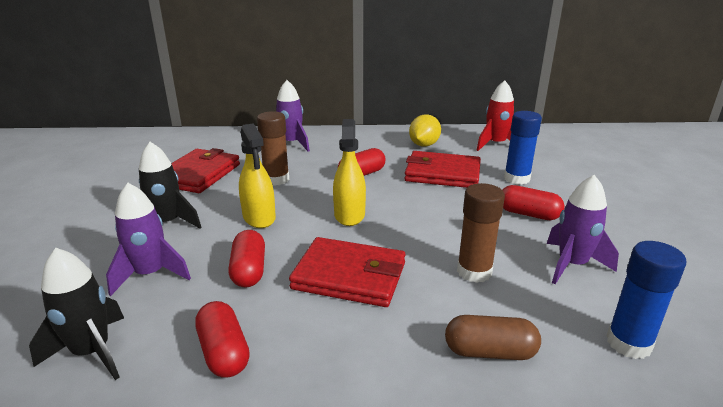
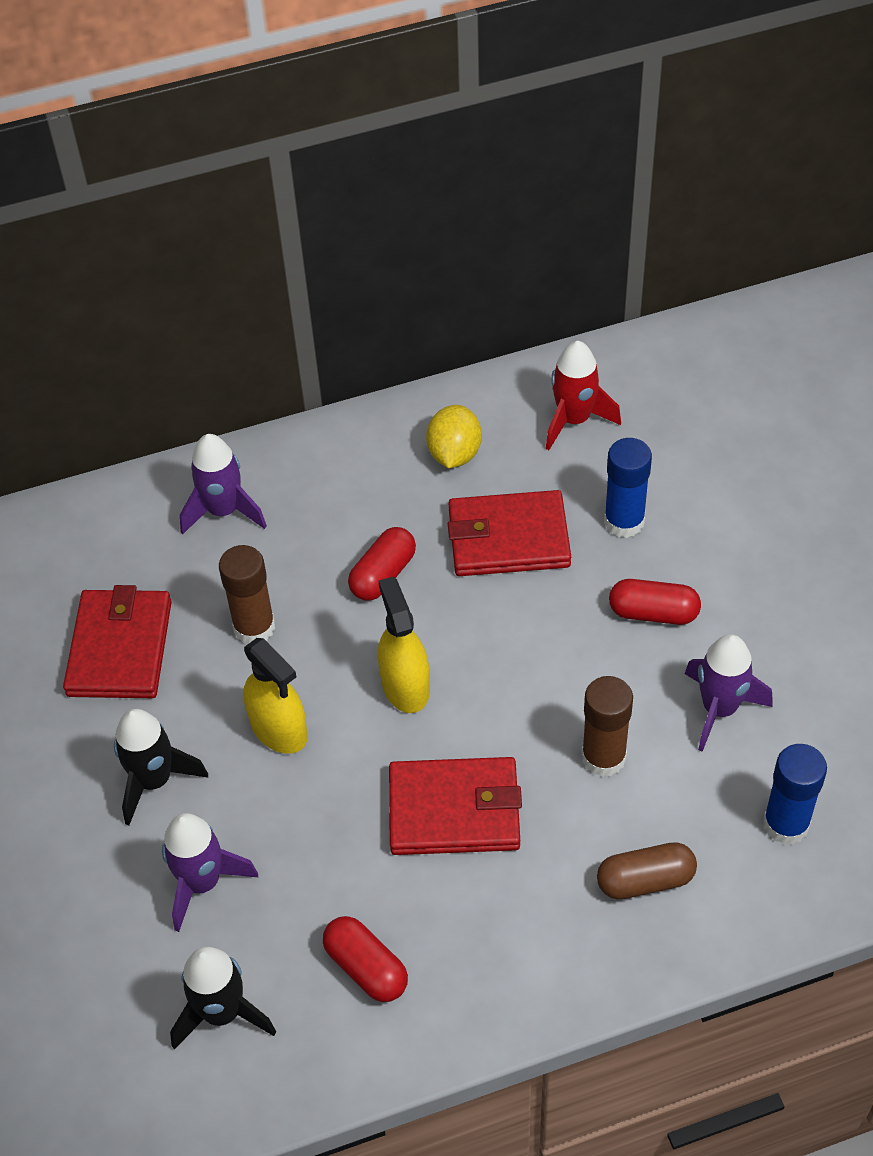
camera: 15 degrees left, 25 degrees up
(249, 270) = (324, 838): red capsule -> none

